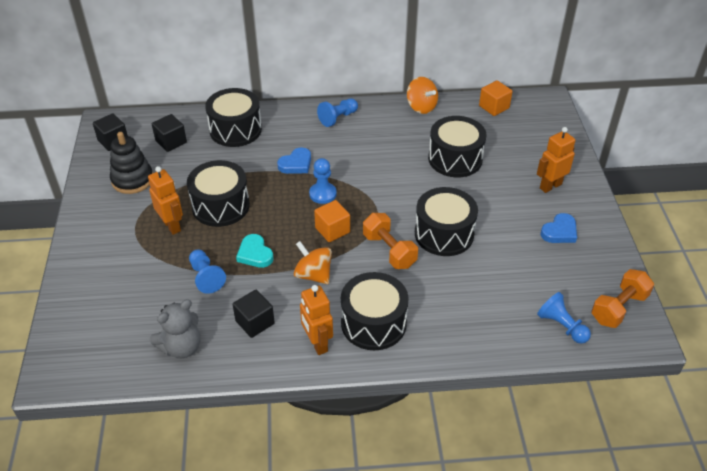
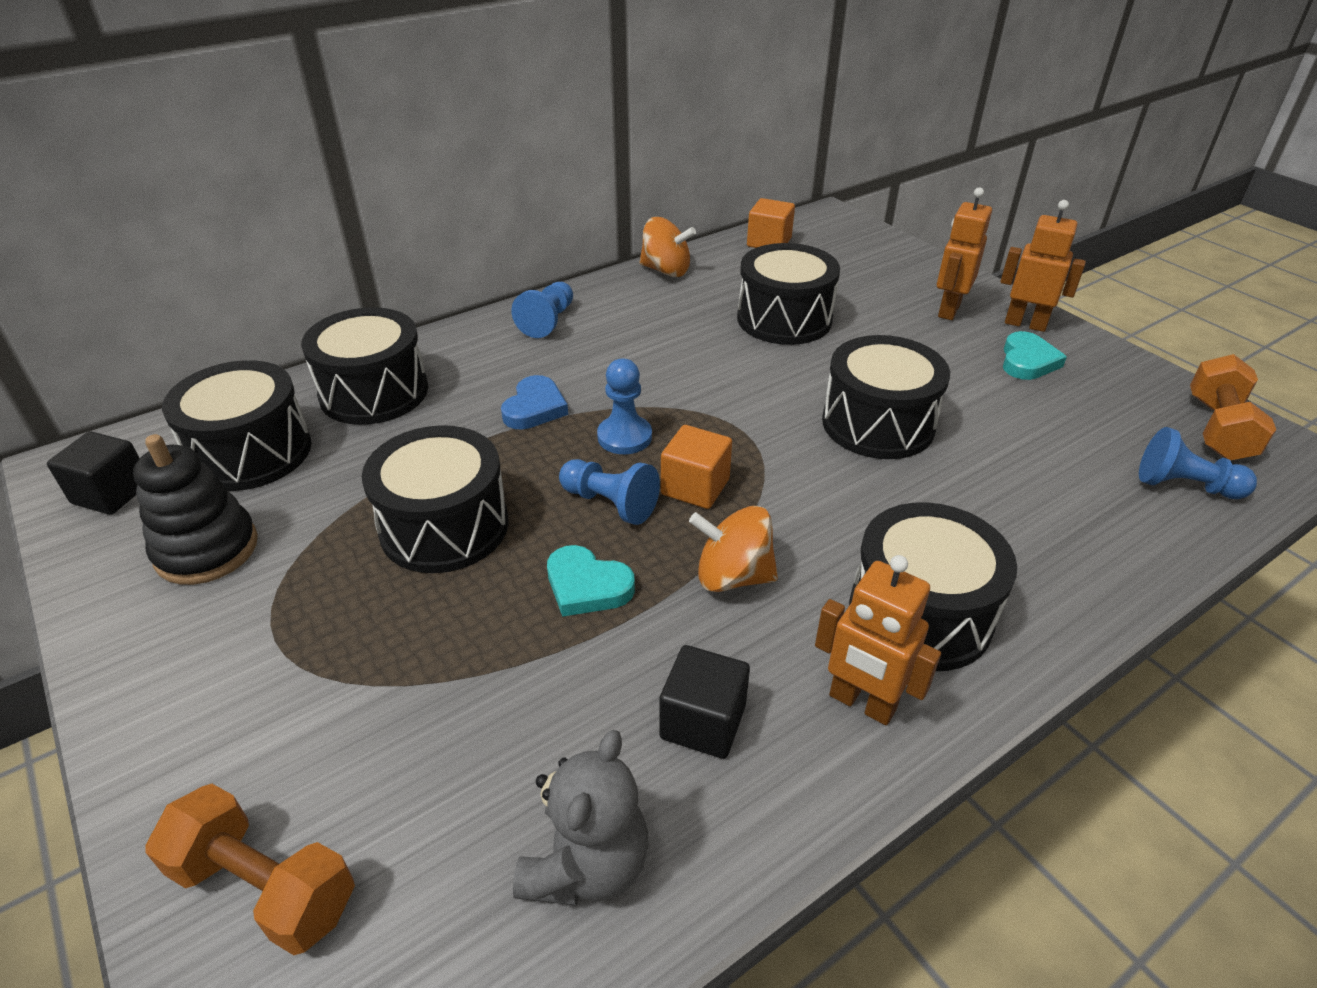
camera: 30 degrees left, 5 degrees down
(171, 142) = (251, 452): black cube -> black drum
(172, 226) = (364, 604): orange robot -> orange robot (1025, 324)
(206, 277) = (521, 676): blue pawn -> blue pawn (610, 503)
(389, 250) = (821, 481): orange dumbbell -> orange dumbbell (265, 887)
(559, 232) = (1027, 361): blue heart -> turquoise heart

